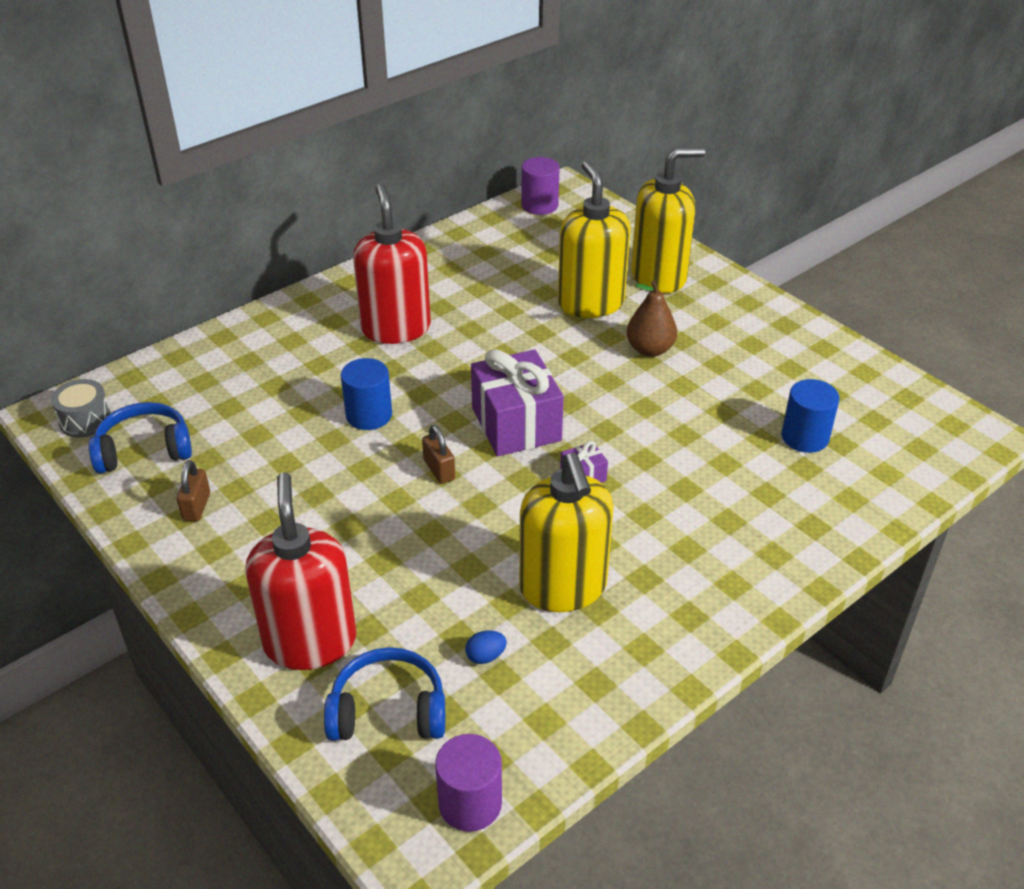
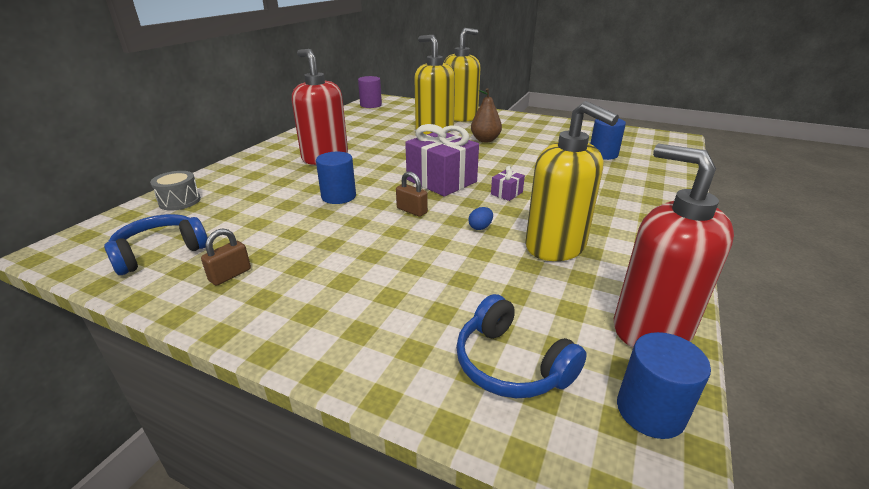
camera: 25 degrees left, 10 degrees down
(85, 420) = (93, 247): grey drum -> grey drum (180, 201)
(196, 506) = (230, 275): brown padlock -> brown padlock turned 60 degrees clockwise
(310, 641) = (399, 336): red soap dispenser -> red soap dispenser (651, 328)
(388, 711) = (511, 364): blue headphones -> blue headphones turned 105 degrees counterclockwise
(470, 803) = (650, 411): purple cylinder -> blue cylinder
(485, 656) = (548, 300): blue egg -> blue egg (480, 227)

